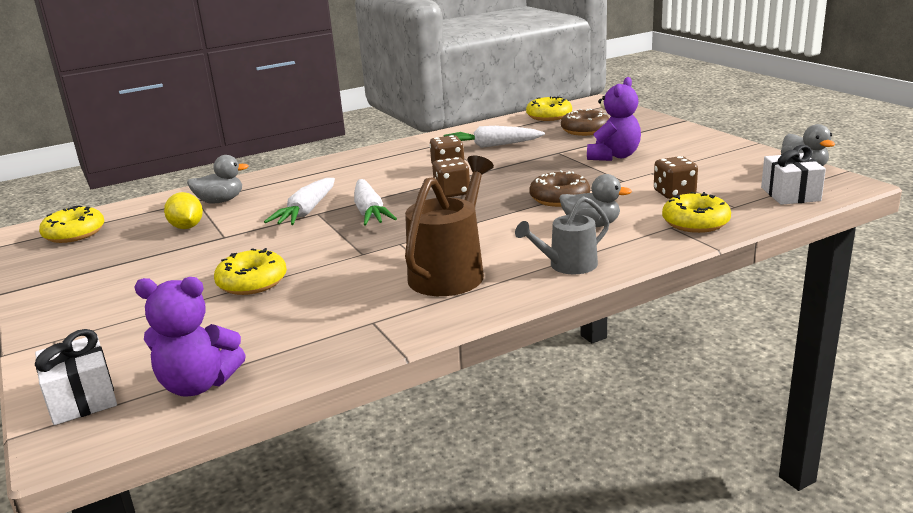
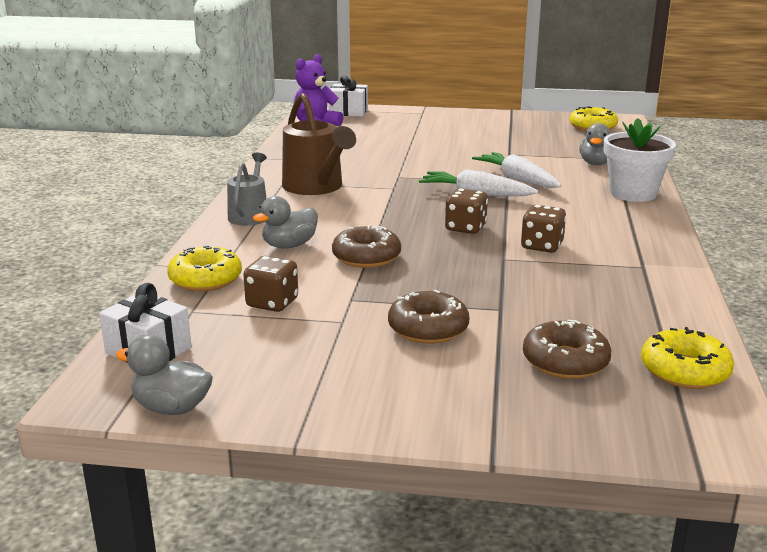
camera: 125 degrees right, 0 degrees up
(187, 227) = (549, 149): yellow lemon -> none
(252, 282) = (412, 148): yellow donut -> none
(294, 174) = (633, 193): none -> white flower pot
(491, 146) = (589, 287): white carrot -> none
(614, 156) = (428, 328): purple teddy bear -> brown donut

